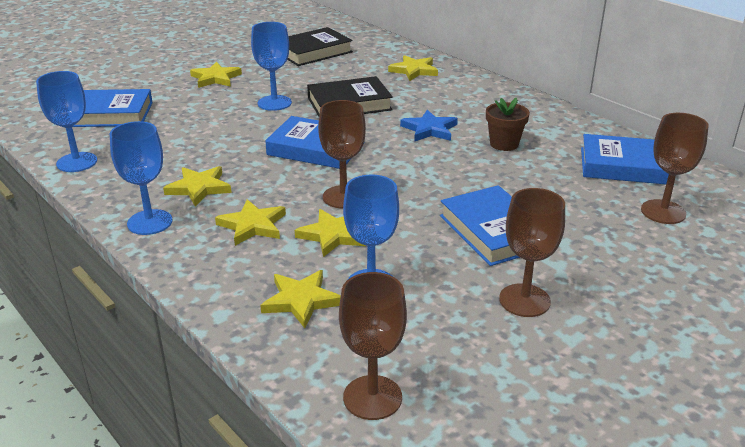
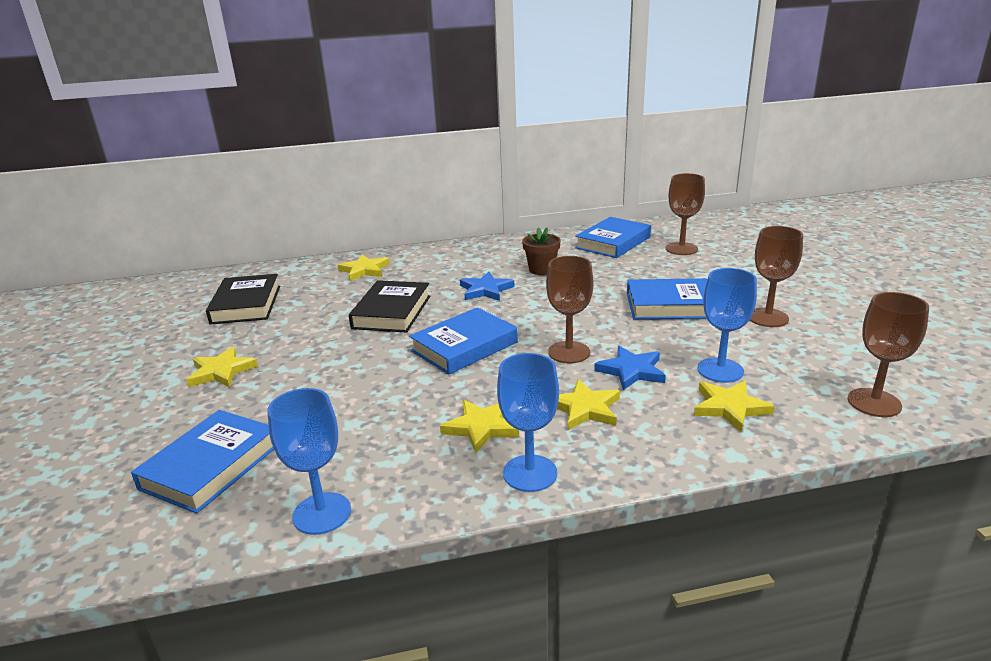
camera: 60 degrees left, 5 degrees down
(274, 103) = (337, 348): blue goblet -> none
(333, 235) = (631, 371): yellow star -> blue star

